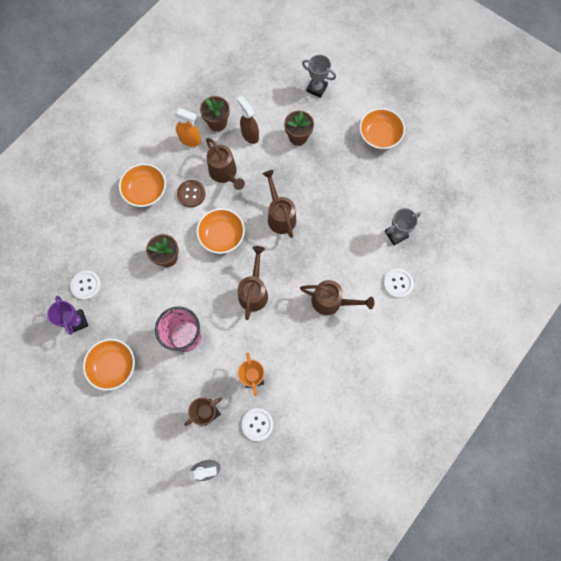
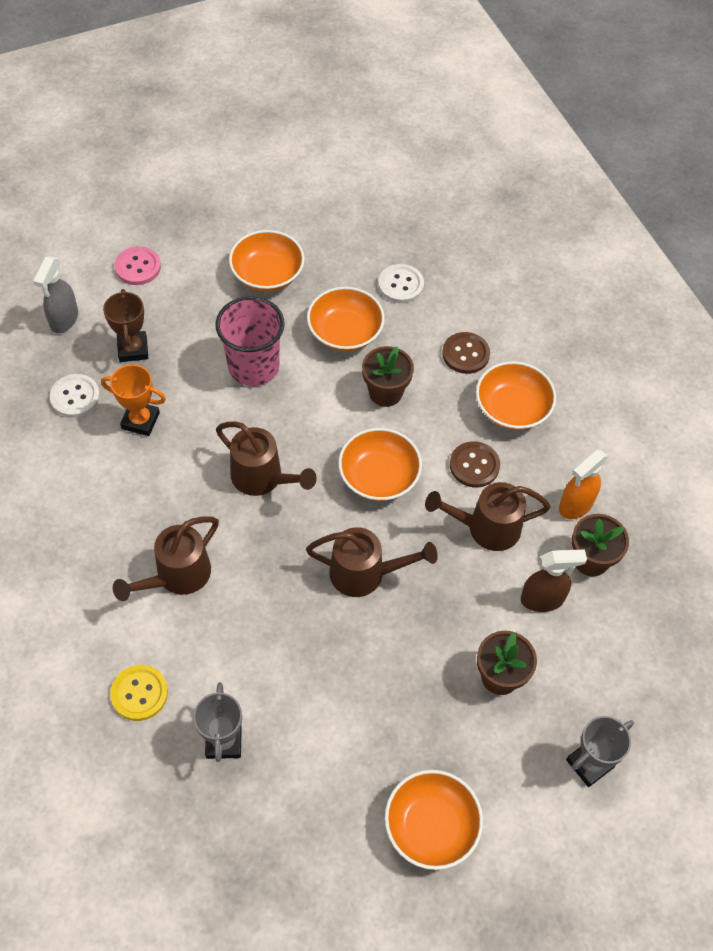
camera: 115 degrees right, 15 degrees down
(77, 321) = (354, 258): purple trophy -> none
(120, 228) = (465, 354): none -> brown button
(136, 299) = (345, 332): none -> orange bowl
(145, 449) = (138, 267): none -> pink button
(397, 283) = (139, 693): white button -> yellow button

